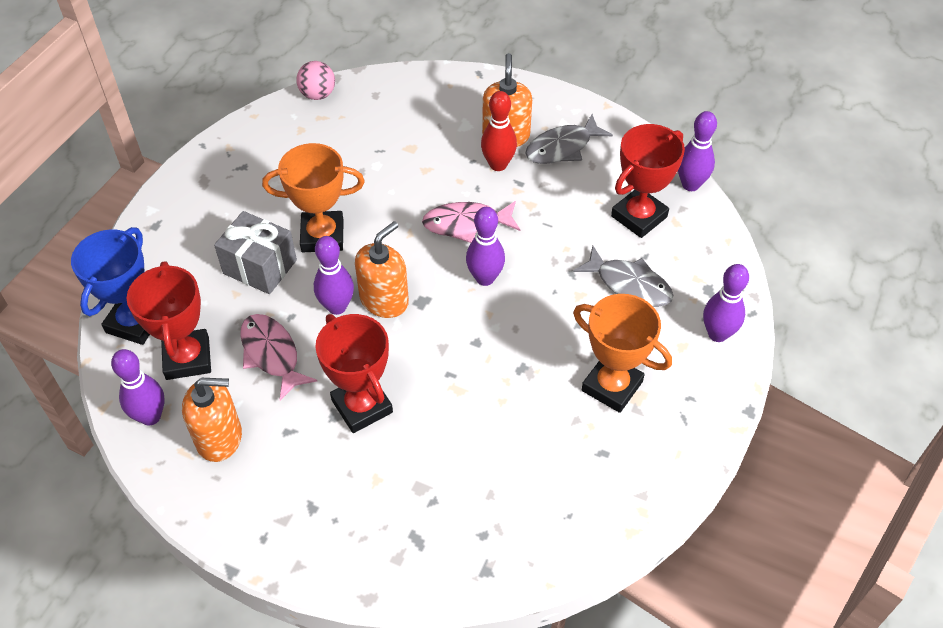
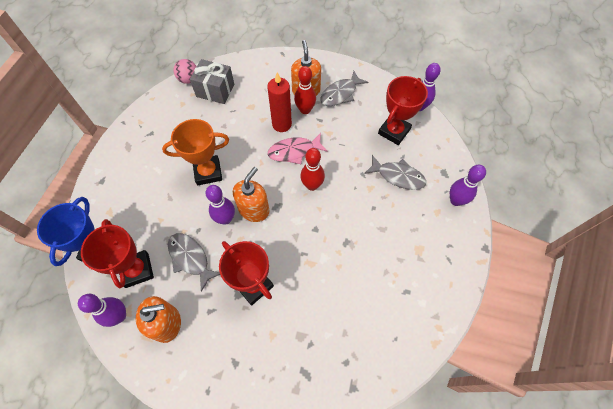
camera: 10 degrees left, 10 degrees up
(260, 267) = (172, 199): grey gift -> grey gift (215, 90)
(272, 354) = (190, 258): pink fish -> grey fish
(455, 181) = (282, 124): none -> red candle
(485, 278) = (312, 185): purple bowling pin -> red bowling pin
(612, 386) = (402, 245): orange trophy -> none

